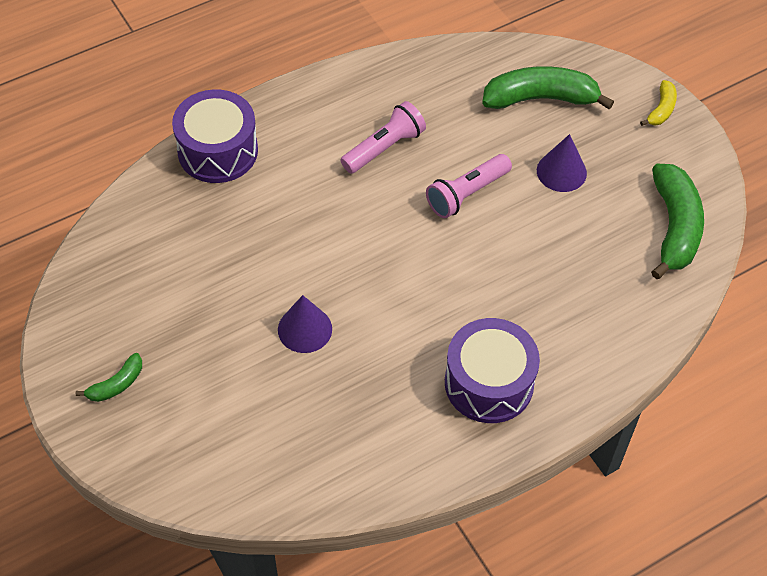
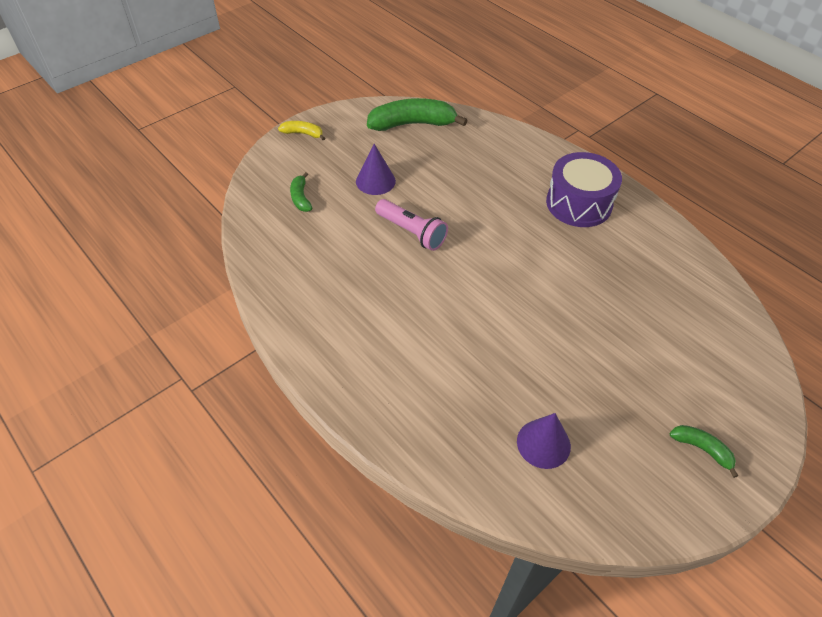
camera: 100 degrees left, 5 degrees down
(218, 151) = (407, 425): purple drum -> none
(305, 329) = (582, 317): purple cone -> purple cone (543, 443)
(384, 147) = (374, 291): pink flashlight -> none
(540, 98) = (301, 198): green banana -> green banana, size x0.50

